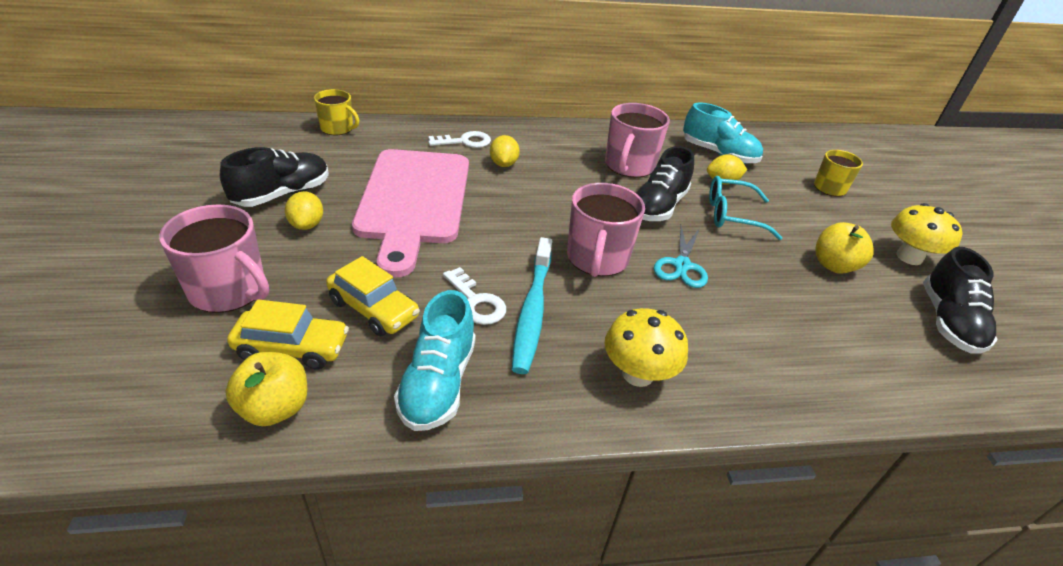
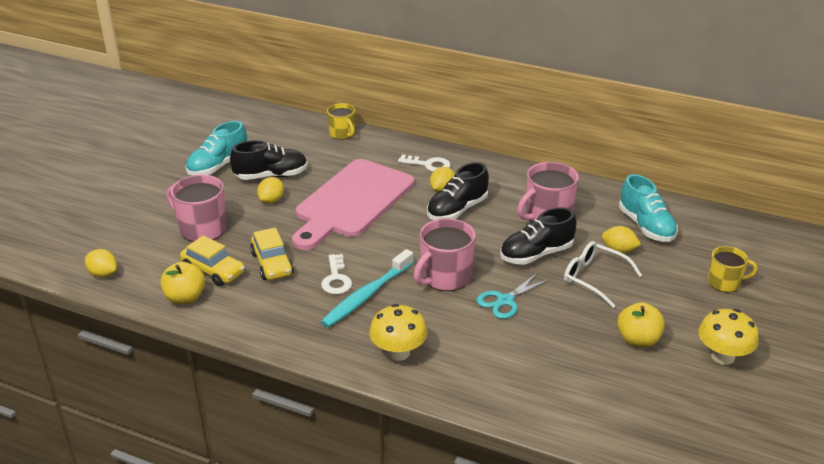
camera: 35 degrees right, 5 degrees down
(91, 420) = (103, 274): none -> yellow lemon
(229, 290) = (202, 229): pink mug -> pink mug turned 150 degrees clockwise
(438, 383) = (275, 315): turquoise shoe -> turquoise shoe (218, 166)
(732, 215) = (594, 278): turquoise glasses -> white glasses
(948, 322) = (687, 408): black shoe -> black shoe (457, 210)

